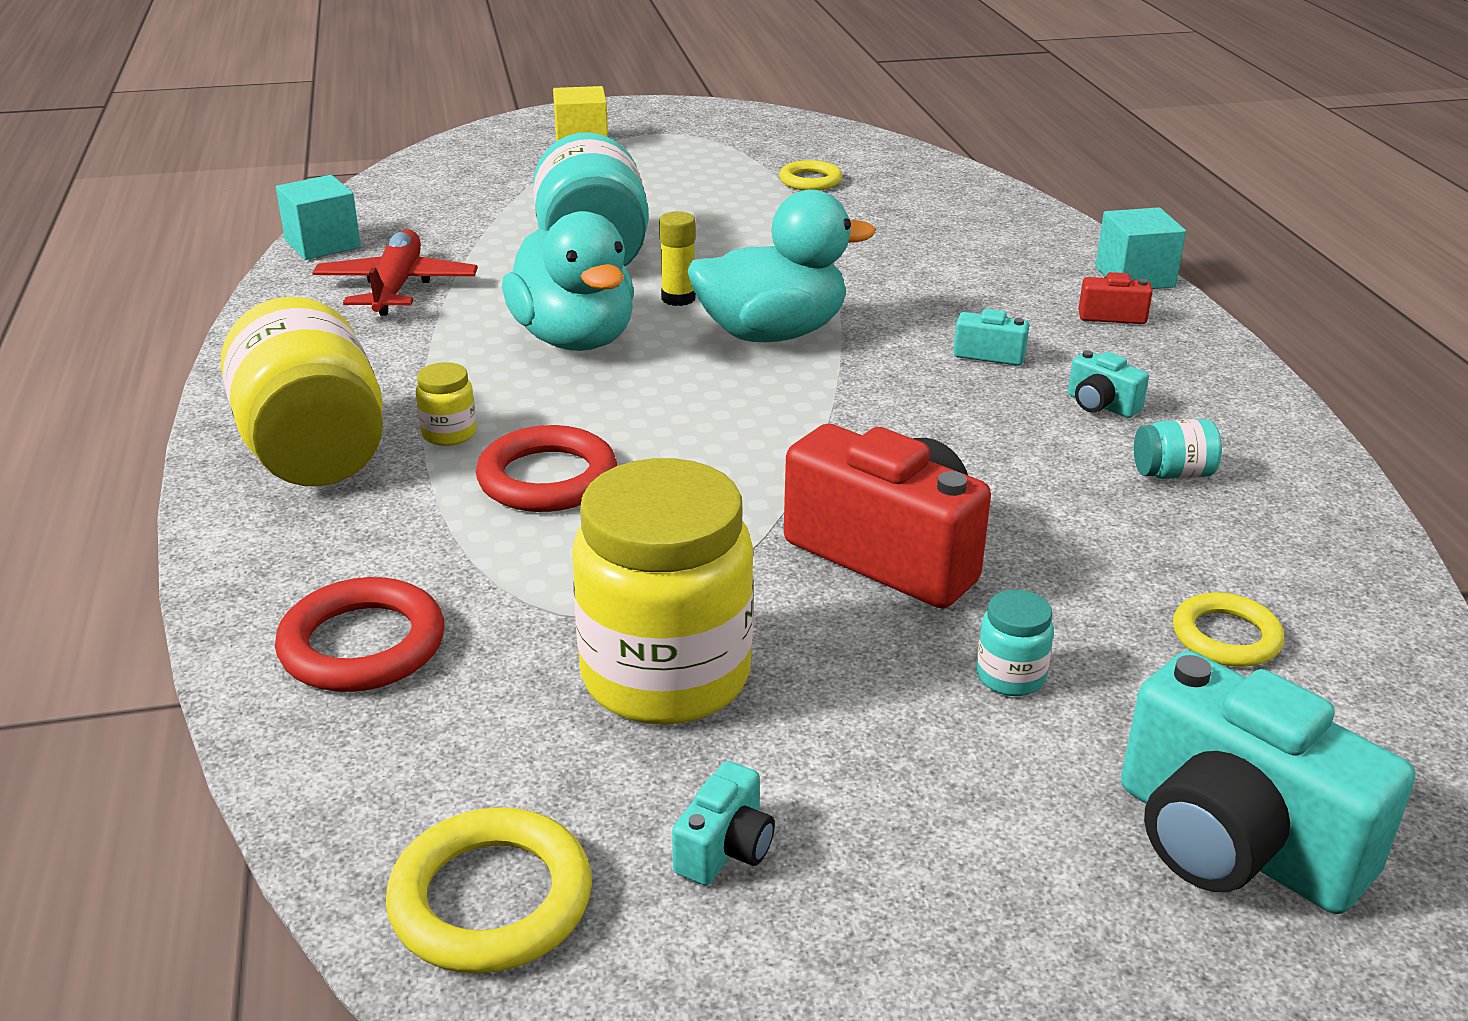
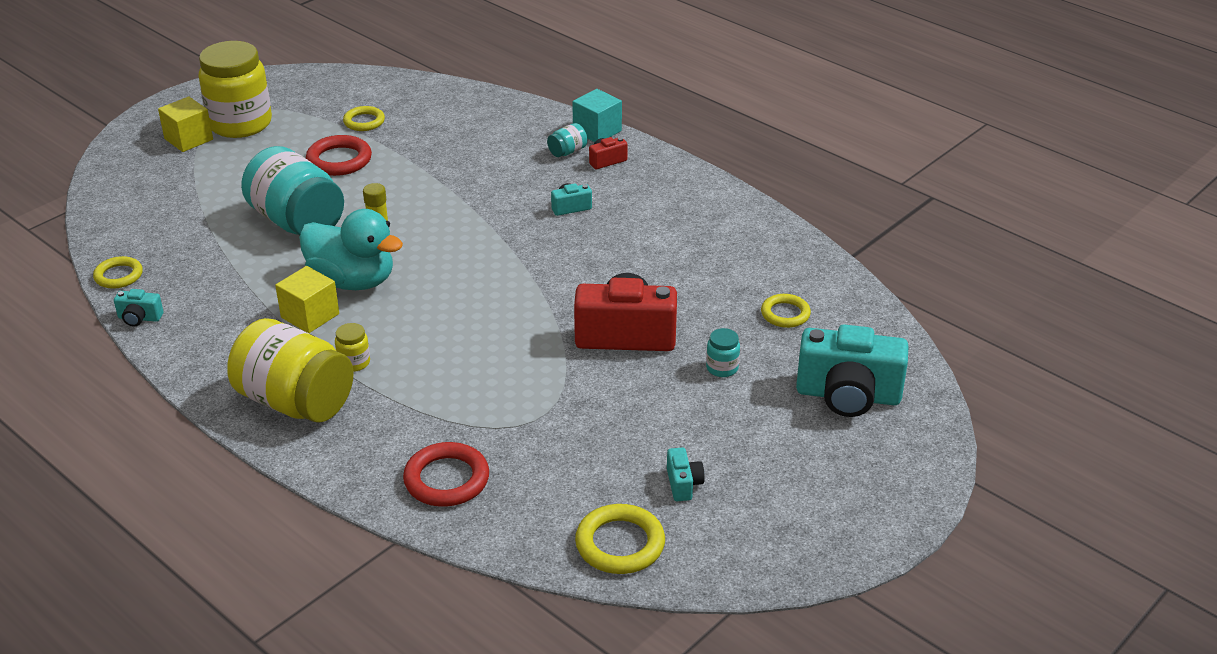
camera: 35 degrees left, 5 degrees up
(322, 244) = (118, 276): turquoise cube -> yellow ring
(397, 287) = (207, 287): red plane -> none
(470, 359) = (310, 315): none -> yellow cube
(547, 478) = (433, 365): red ring -> red ring (339, 160)
(665, 676) = (590, 431): yellow jar -> yellow jar (240, 124)
(772, 334) = (452, 237): turquoise duck -> none
(1101, 405) = (646, 218): turquoise camera -> turquoise camera (139, 318)
(1172, 474) = (705, 243): turquoise jar -> turquoise jar (567, 152)

